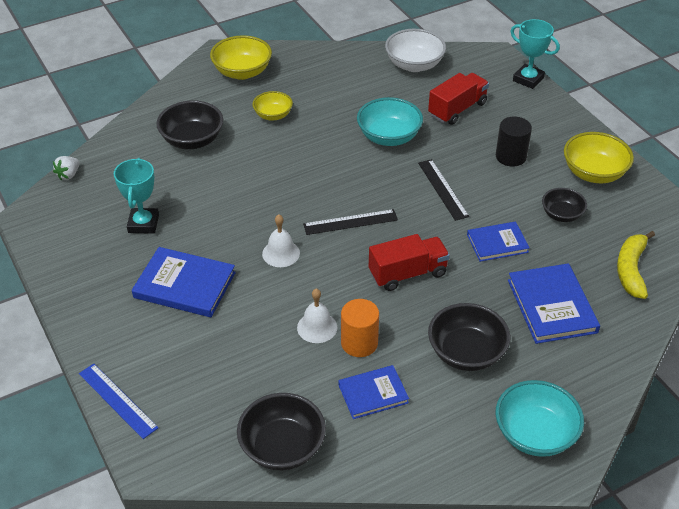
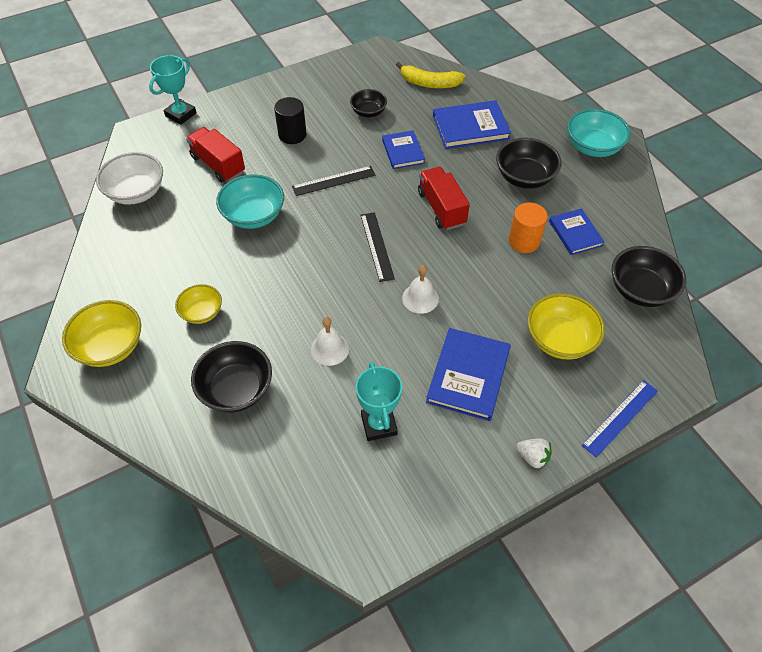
camera: 90 degrees left, 10 degrees up
(68, 175) = (289, 522): white strawberry -> white strawberry (533, 457)
(143, 224) = (379, 424): turquoise trophy -> turquoise trophy turned 75 degrees clockwise
(317, 327) = (510, 269): white bell -> white bell (329, 349)
(594, 173) = (318, 89): yellow bowl -> yellow bowl (560, 339)

